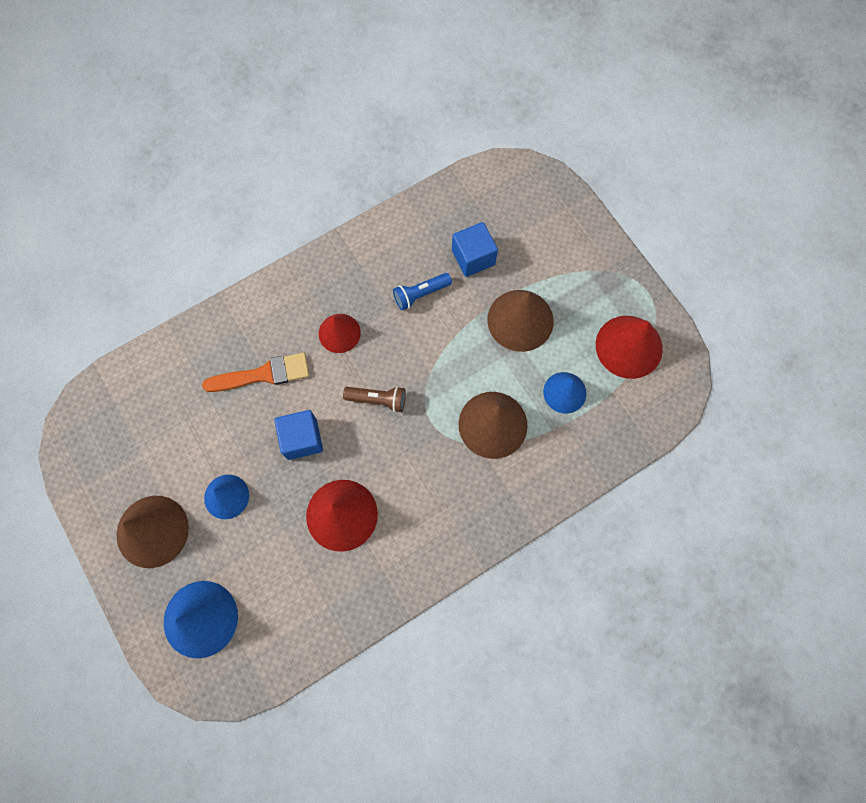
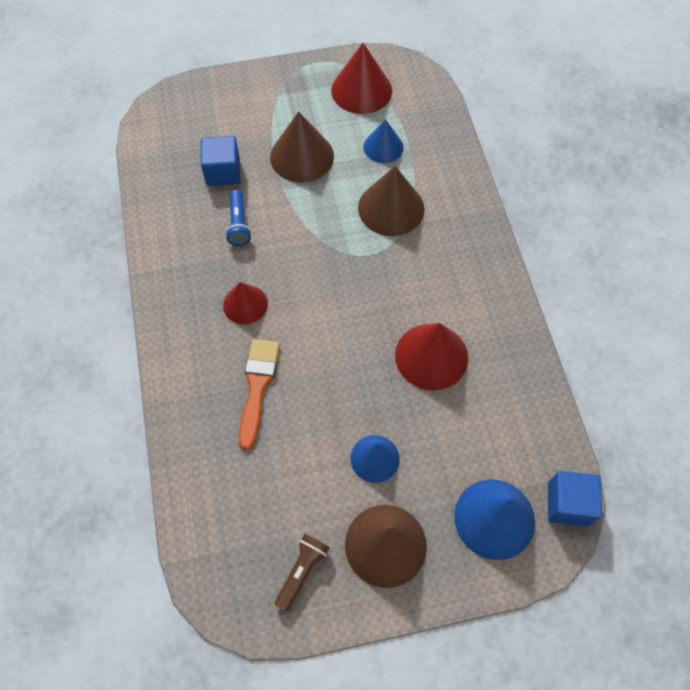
camera: 70 degrees left, 10 degrees down
(302, 439) = (341, 369): blue cube -> blue cube (568, 504)
(378, 400) = (329, 291): brown flashlight -> brown flashlight (302, 571)

